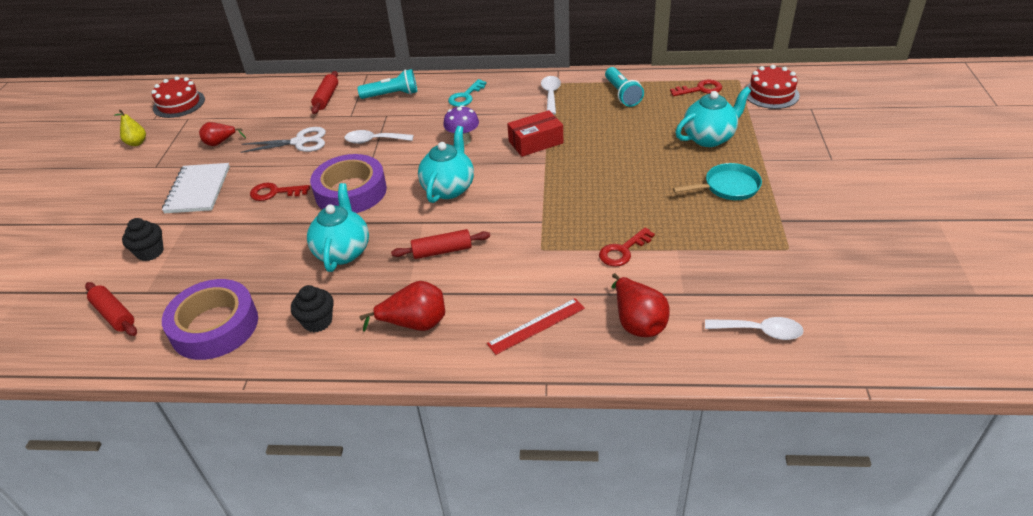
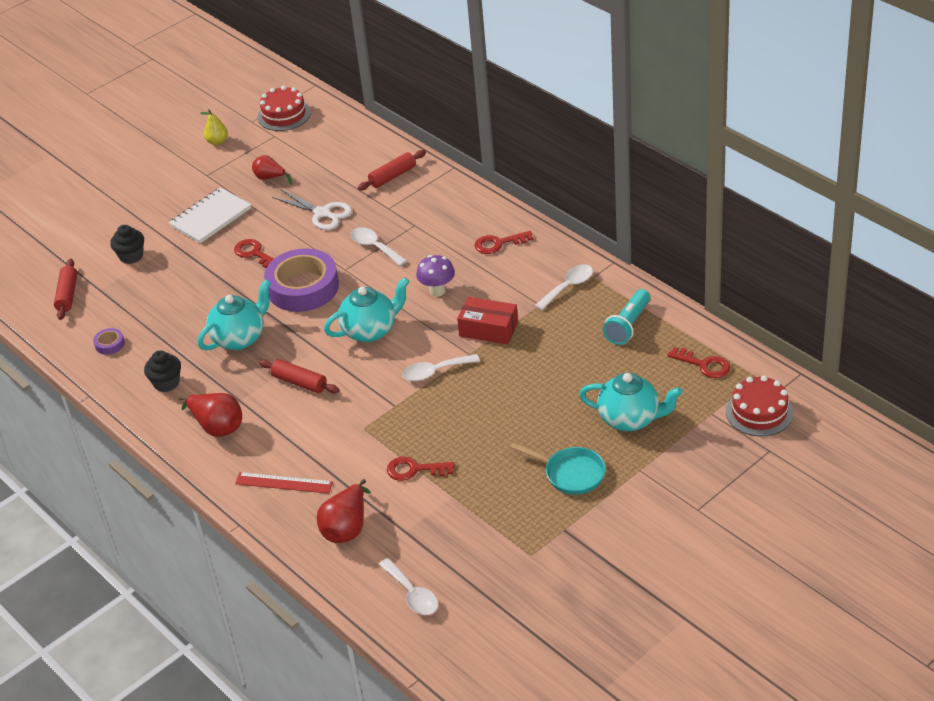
camera: 45 degrees right, 0 degrees up
(214, 326) = (109, 344): purple tape -> purple tape, size x0.40
(392, 95) = (445, 205): turquoise flashlight -> none
(465, 96) = (498, 244): turquoise key -> red key
(538, 185) = (435, 372): none -> white spoon

